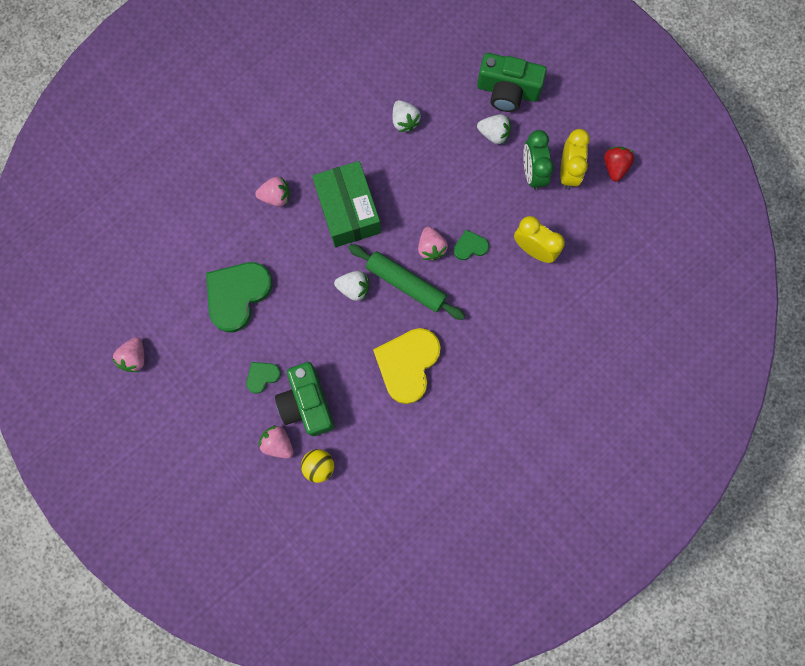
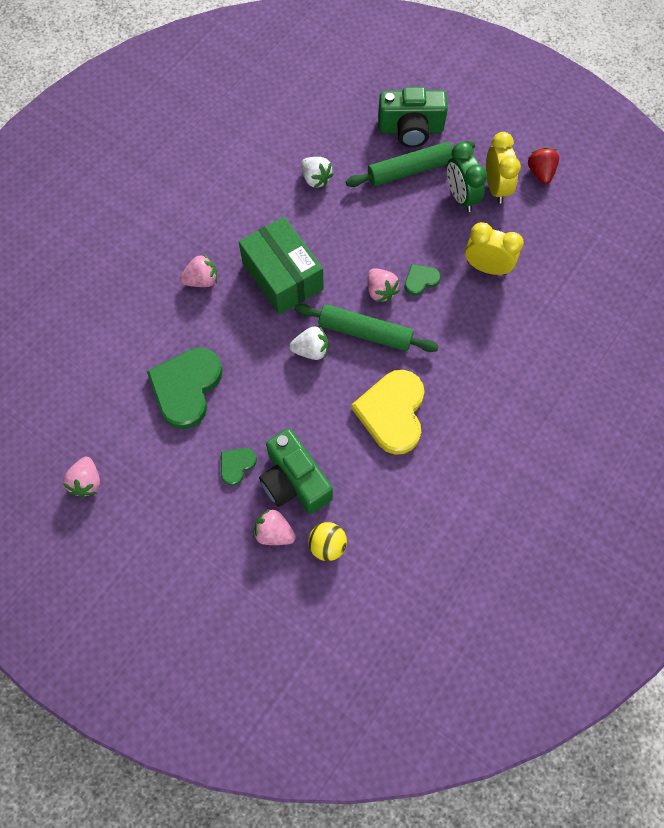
camera: 15 degrees left, 10 degrees down
(494, 134) = (410, 170): white strawberry -> green rolling pin

